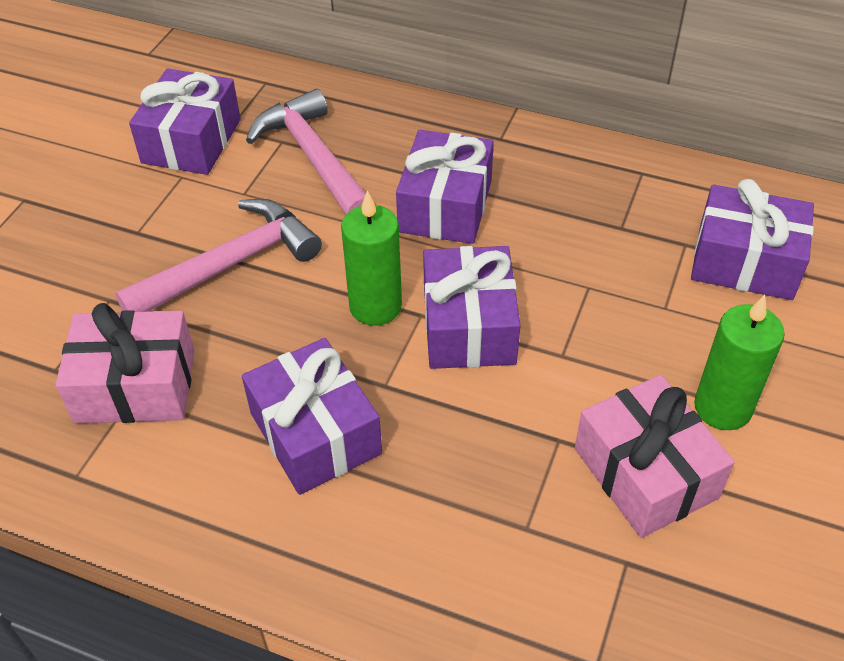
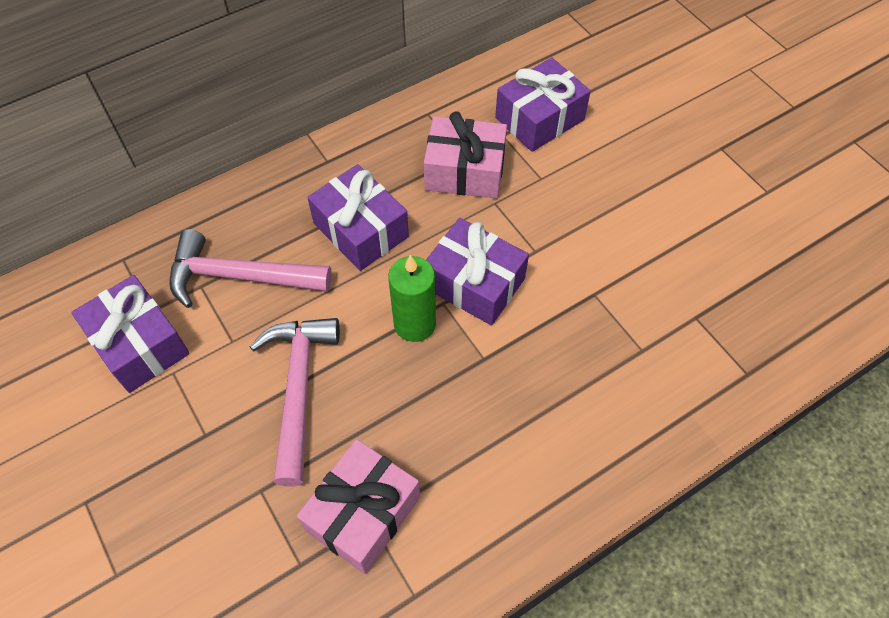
camera: 55 degrees left, 10 degrees up
(315, 433) = (492, 421): purple gift -> none
(645, 473) = (647, 269): pink gift -> pink gift (465, 171)
(722, 408) = (630, 203): green candle -> none

